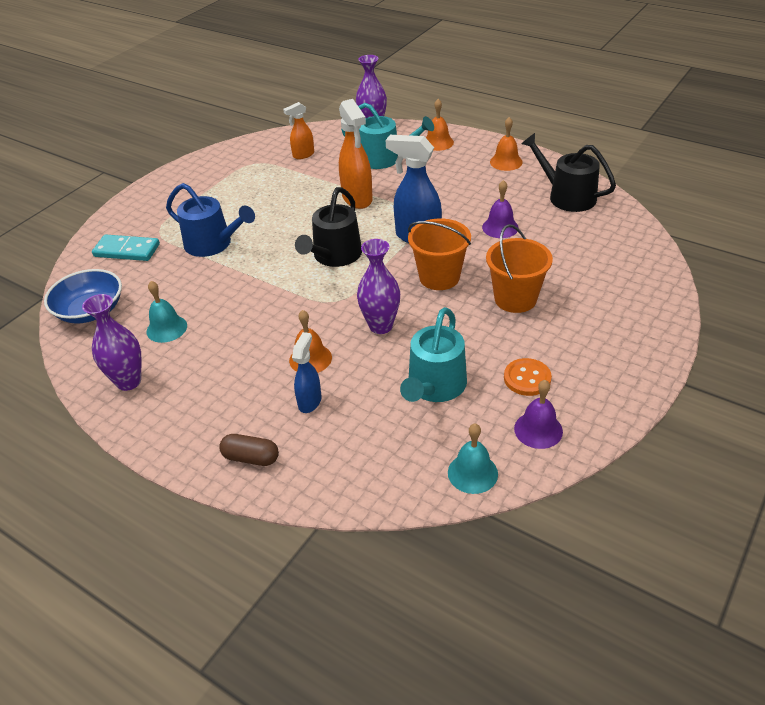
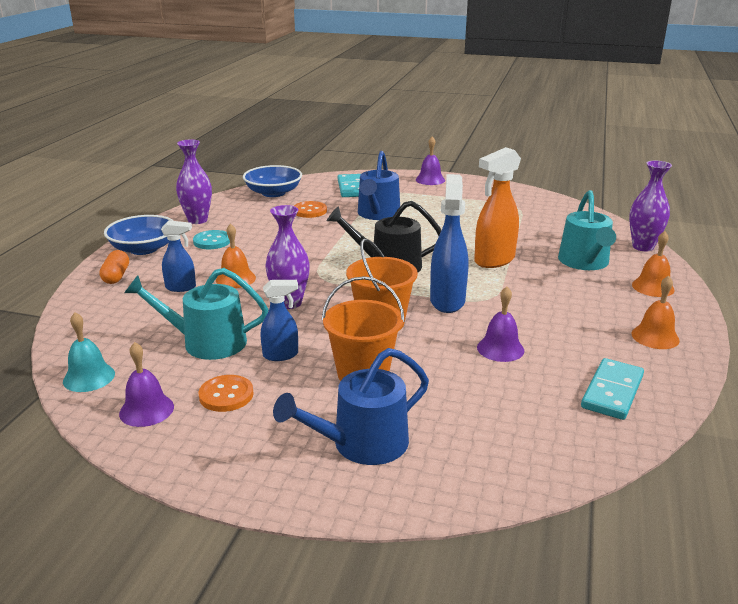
camera: 70 degrees right, 15 degrees down
(148, 196) = (430, 180): none -> purple bell
(166, 328) = (260, 220): turquoise bell -> none
(169, 288) = (310, 211): none -> orange button
(185, 433) = (143, 249): none -> blue bowl
(202, 372) = (212, 241): none -> turquoise button
(251, 458) = (116, 276): brown capsule -> orange capsule
(303, 155) = (551, 223): orange spray bottle -> none
(473, 340) = (281, 355): none -> blue spray bottle
(567, 196) = (612, 392): black watering can -> turquoise domino
(606, 312) = (362, 444): none -> blue watering can

